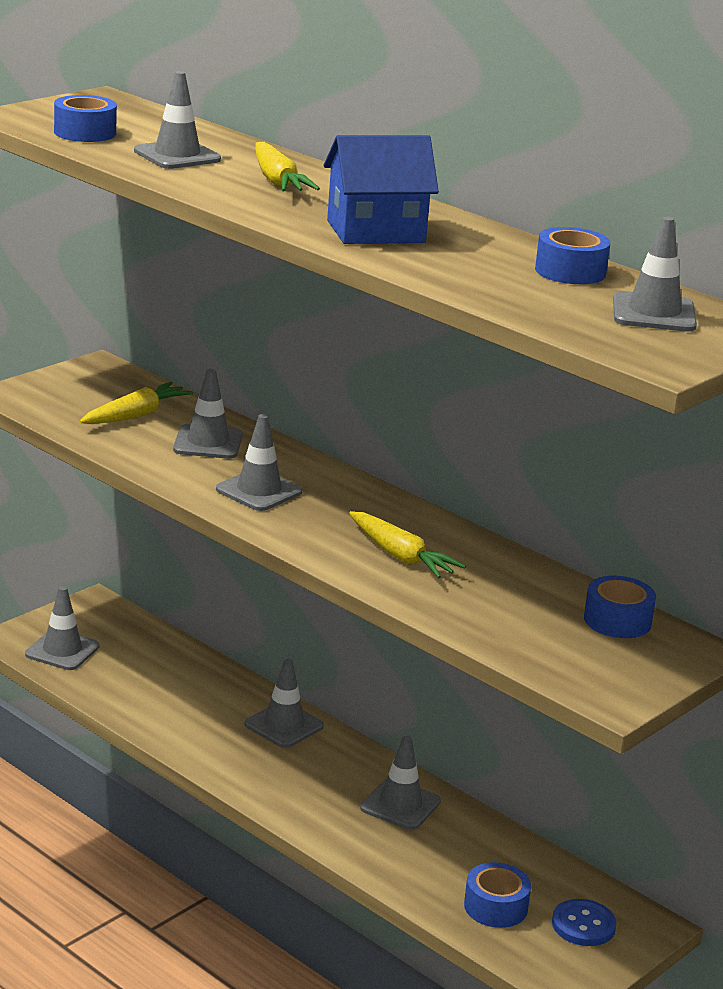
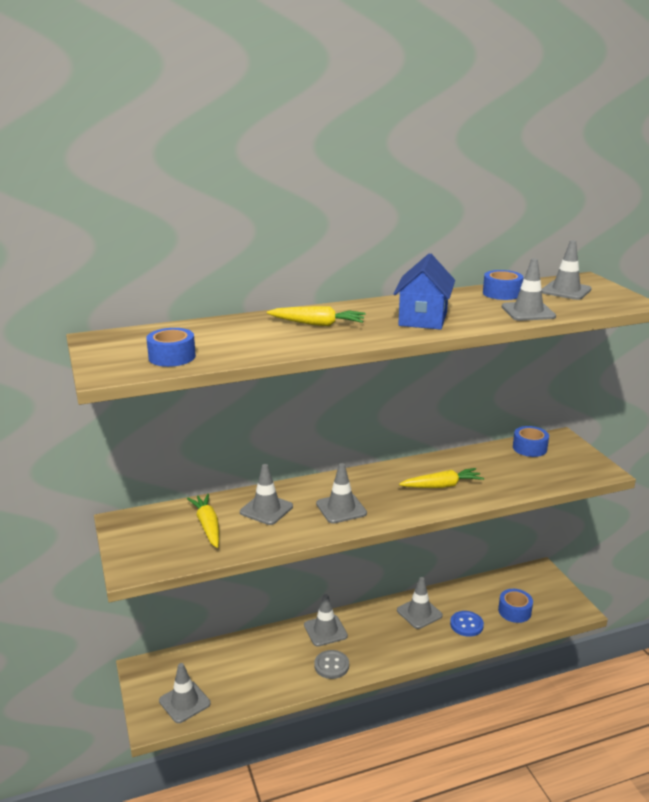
camera: 60 degrees left, 0 degrees up
(177, 156) = (247, 340): grey traffic cone -> grey traffic cone (528, 312)
(215, 747) = (331, 665): none -> grey button
(583, 925) = (536, 589): blue button -> blue button (466, 625)

